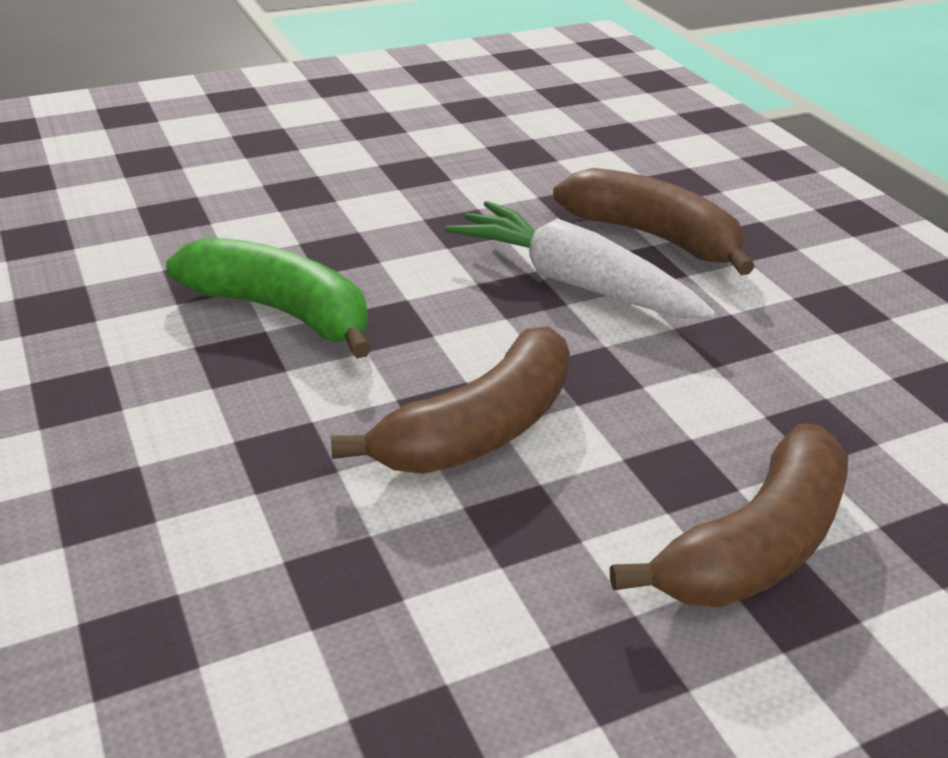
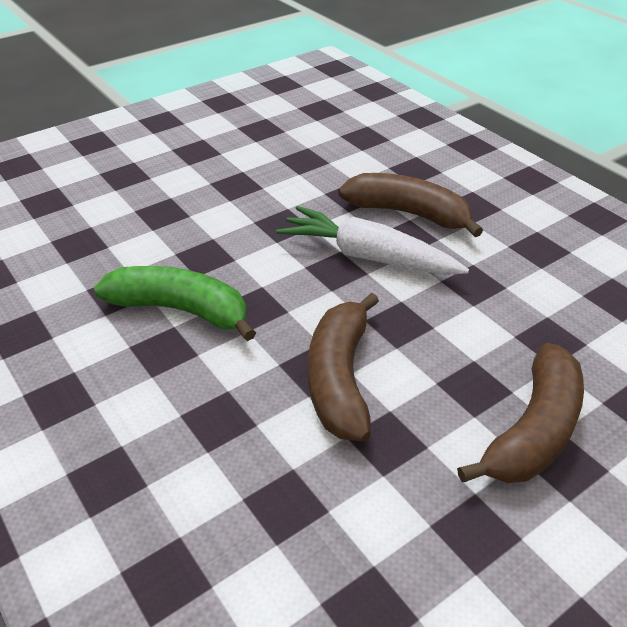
camera: 10 degrees left, 5 degrees up
(479, 429) = (339, 378): brown banana -> brown banana turned 150 degrees clockwise

